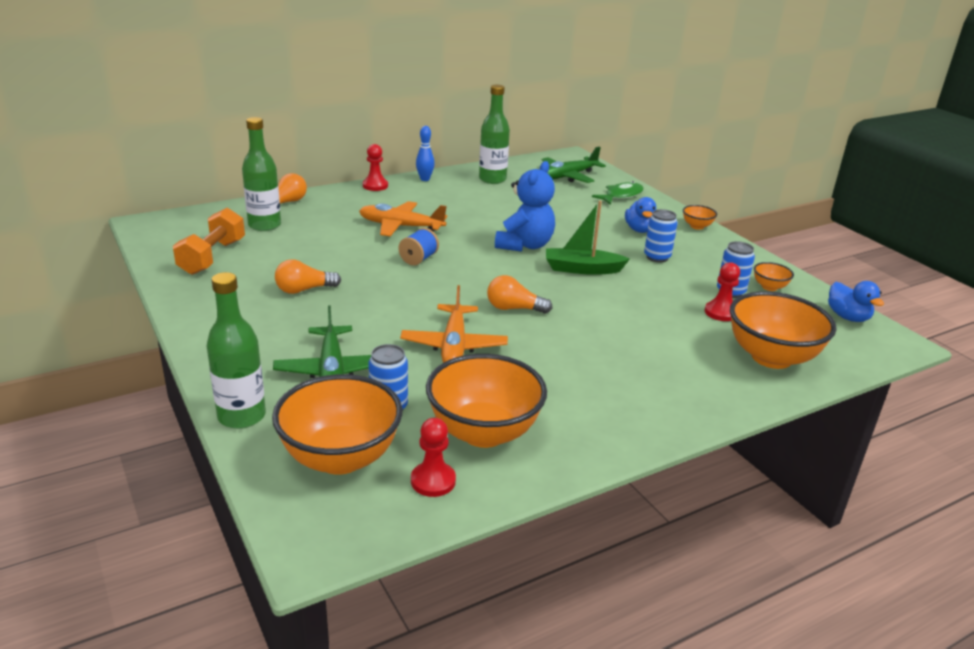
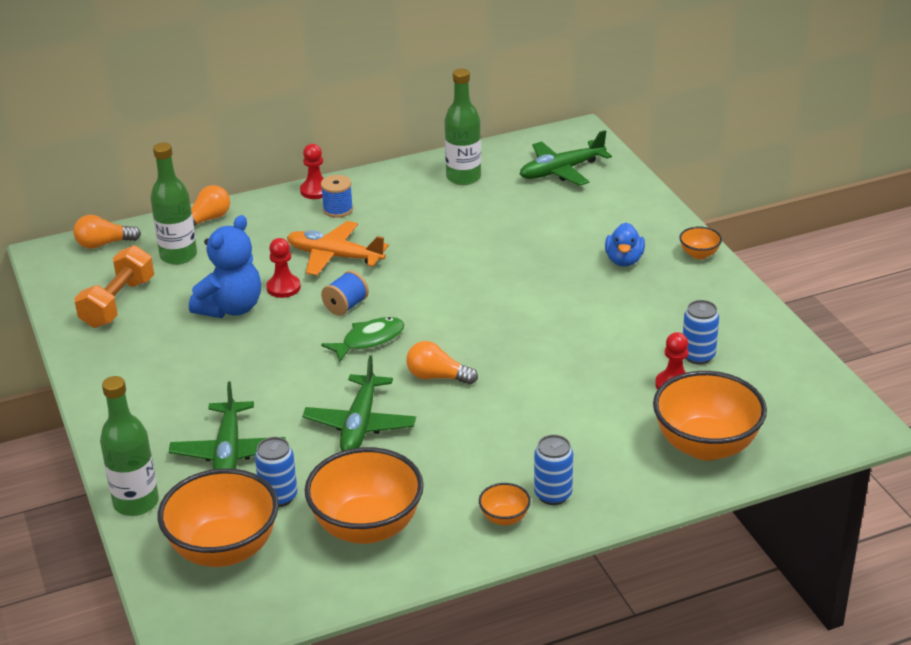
camera: 10 degrees right, 5 degrees up
(304, 290) = (212, 349): orange light bulb -> orange light bulb (104, 244)
(396, 197) = (338, 209): none -> blue spool
(425, 179) = (378, 178): blue bowling pin -> none
(433, 481) = (306, 576): red pawn -> red pawn (283, 287)
(454, 346) = (360, 425): orange plane -> green plane
(524, 245) = (475, 285): blue teddy bear -> blue teddy bear (231, 308)
(582, 269) = (532, 321): green boat -> none
(621, 196) = (620, 204): green fish -> green fish (369, 340)
(657, 257) = (629, 303): blue can -> blue can (553, 495)
(769, 287) = (749, 349): orange bowl -> orange bowl (504, 518)
(847, 317) = (824, 393): blue duck -> none

